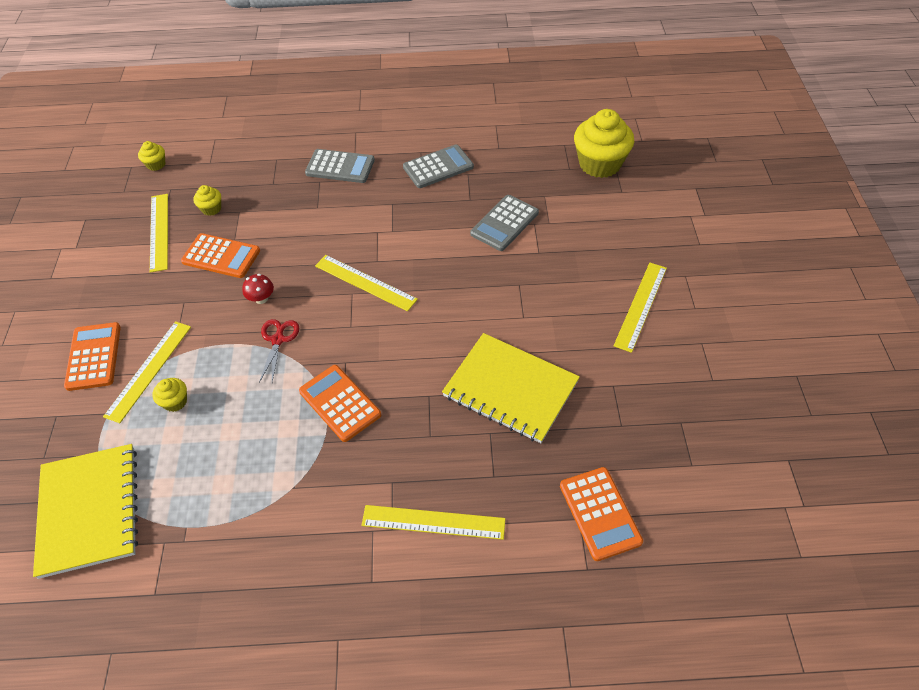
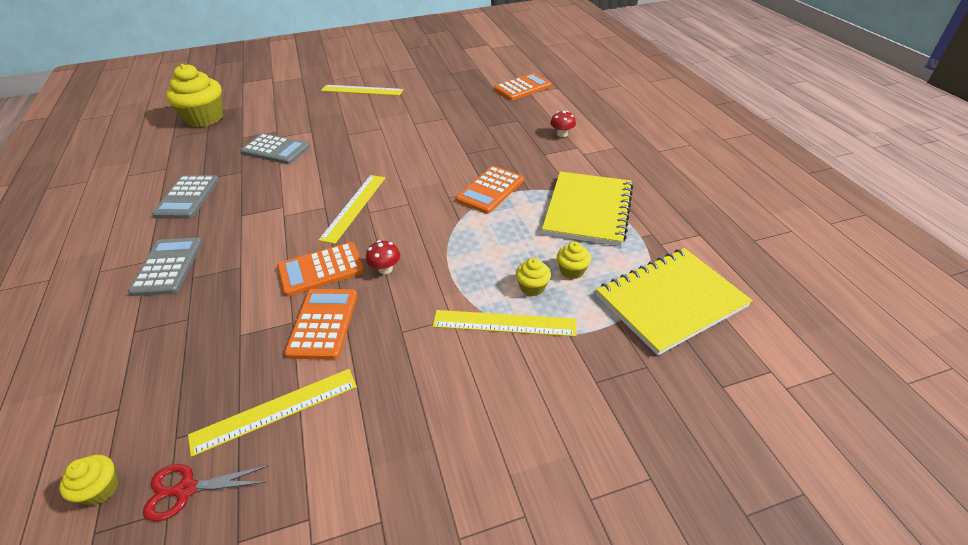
camera: 105 degrees left, 10 degrees down
(94, 356) = (504, 384): orange calculator -> orange calculator (321, 269)
(211, 209) = (231, 366): yellow cupcake -> yellow cupcake (572, 271)
(278, 340) = (436, 241): red scissors -> red scissors (186, 489)
(433, 522) = (562, 134): yellow ruler -> red mushroom
(438, 167) = (187, 197): grey calculator -> grey calculator turned 135 degrees counterclockwise
(510, 389) = (447, 124): yellow notebook -> yellow notebook (588, 210)

